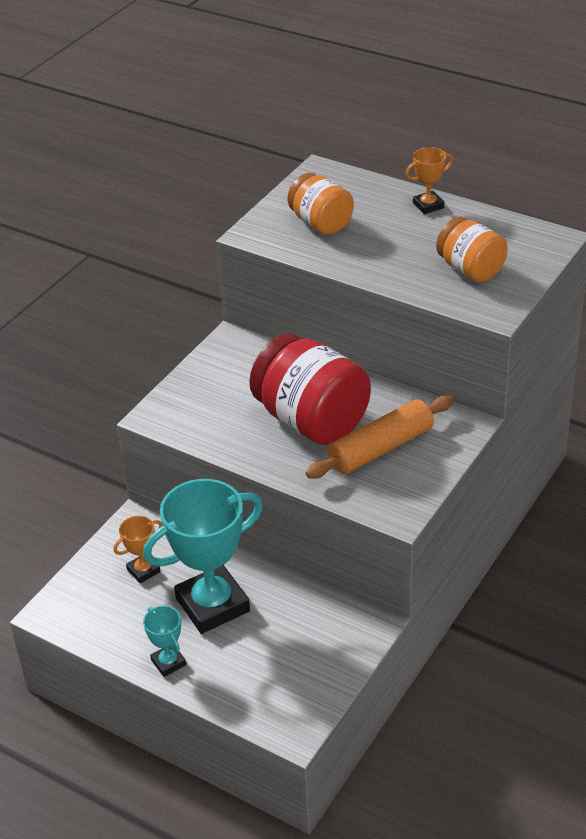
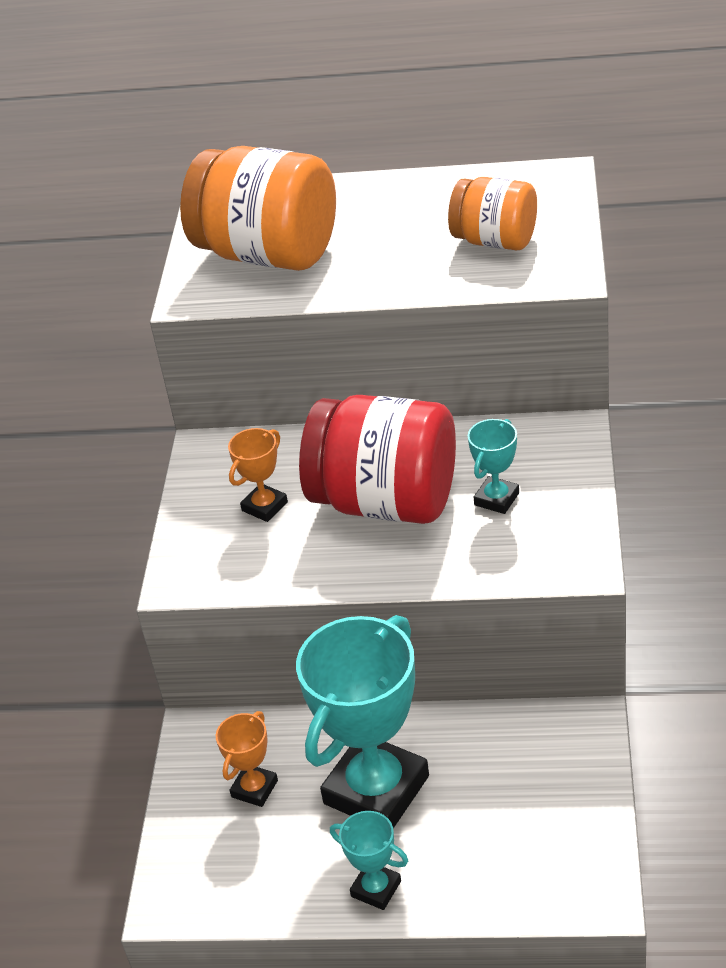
camera: 25 degrees left, 0 degrees up
(321, 223) = (268, 254): orange jar -> orange jar, size x1.70
(381, 448) = (496, 499): orange rolling pin -> turquoise trophy
(428, 205) = (381, 190): orange trophy -> orange trophy (264, 506)

